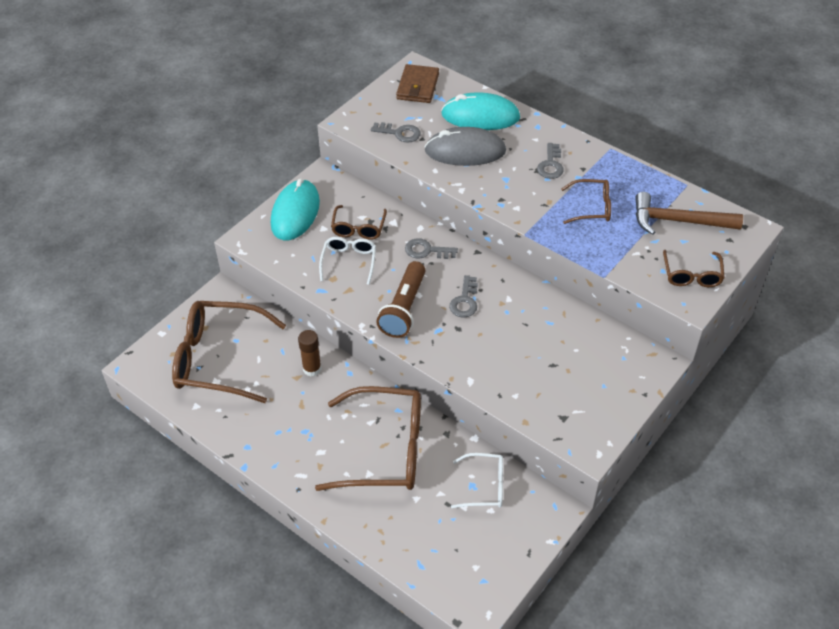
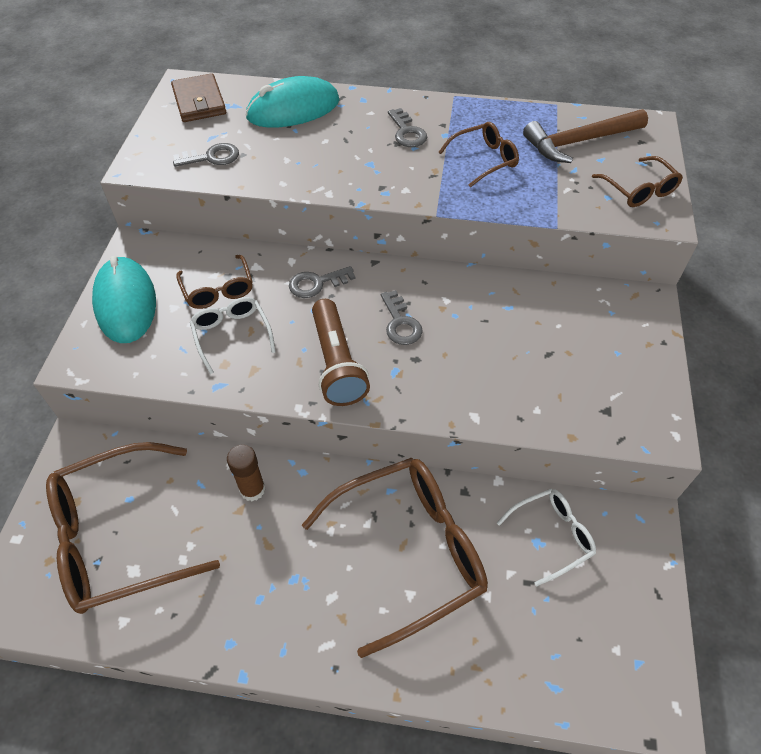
camera: 30 degrees left, 5 degrees up
(465, 151) = (302, 150): grey mouse -> none

